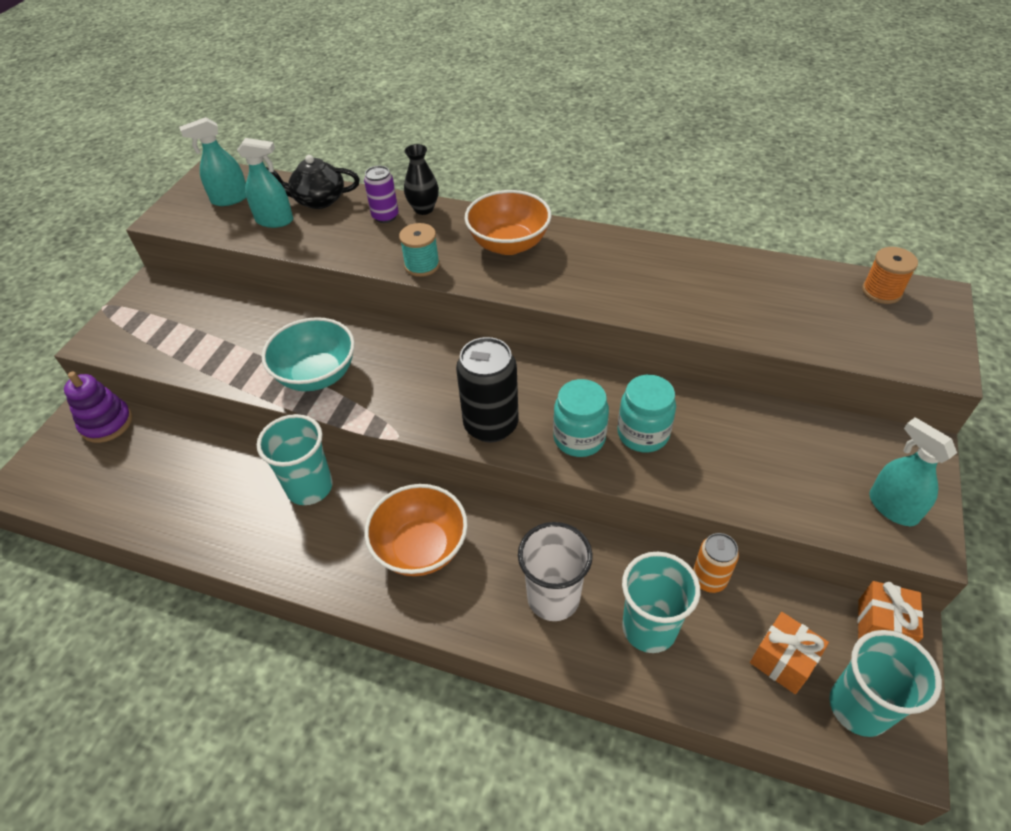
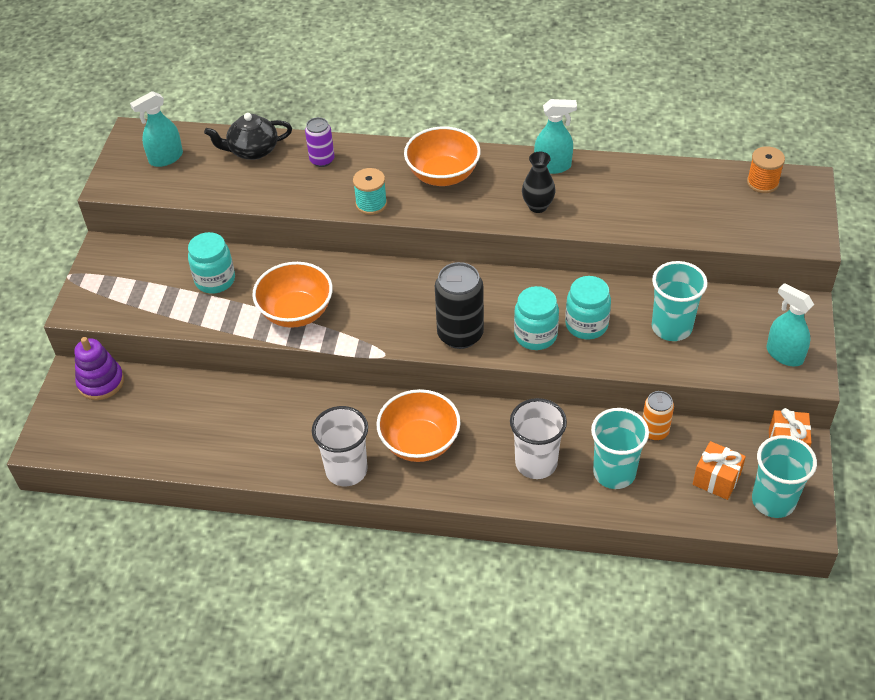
camera: 10 degrees left, 0 degrees up
(246, 329) = (215, 280): none -> turquoise jar
(275, 220) = (219, 176): turquoise spray bottle -> turquoise spray bottle (553, 166)
(310, 487) = (309, 409): turquoise cup -> turquoise cup (671, 327)
(317, 375) = (296, 312): turquoise bowl -> orange bowl
(326, 569) = (346, 470): none -> white cup
(424, 209) = (355, 149): black vase -> black vase (537, 206)

